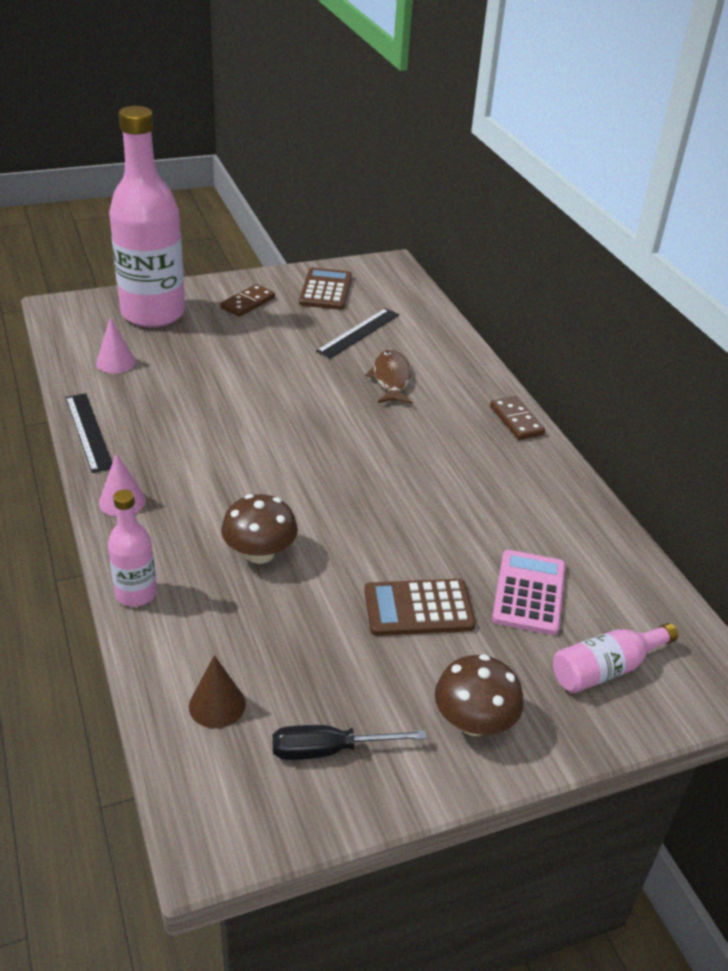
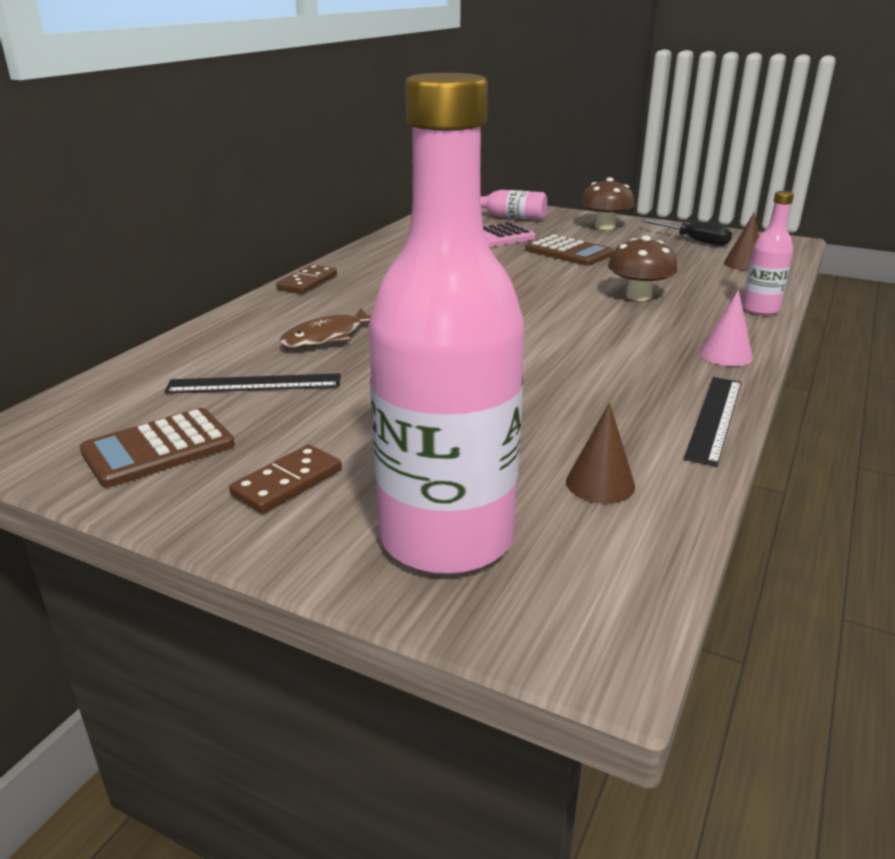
camera: 130 degrees left, 10 degrees down
(115, 362) = (600, 483): pink cone -> brown cone
(248, 303) = (287, 483): brown domino -> brown domino turned 45 degrees counterclockwise

